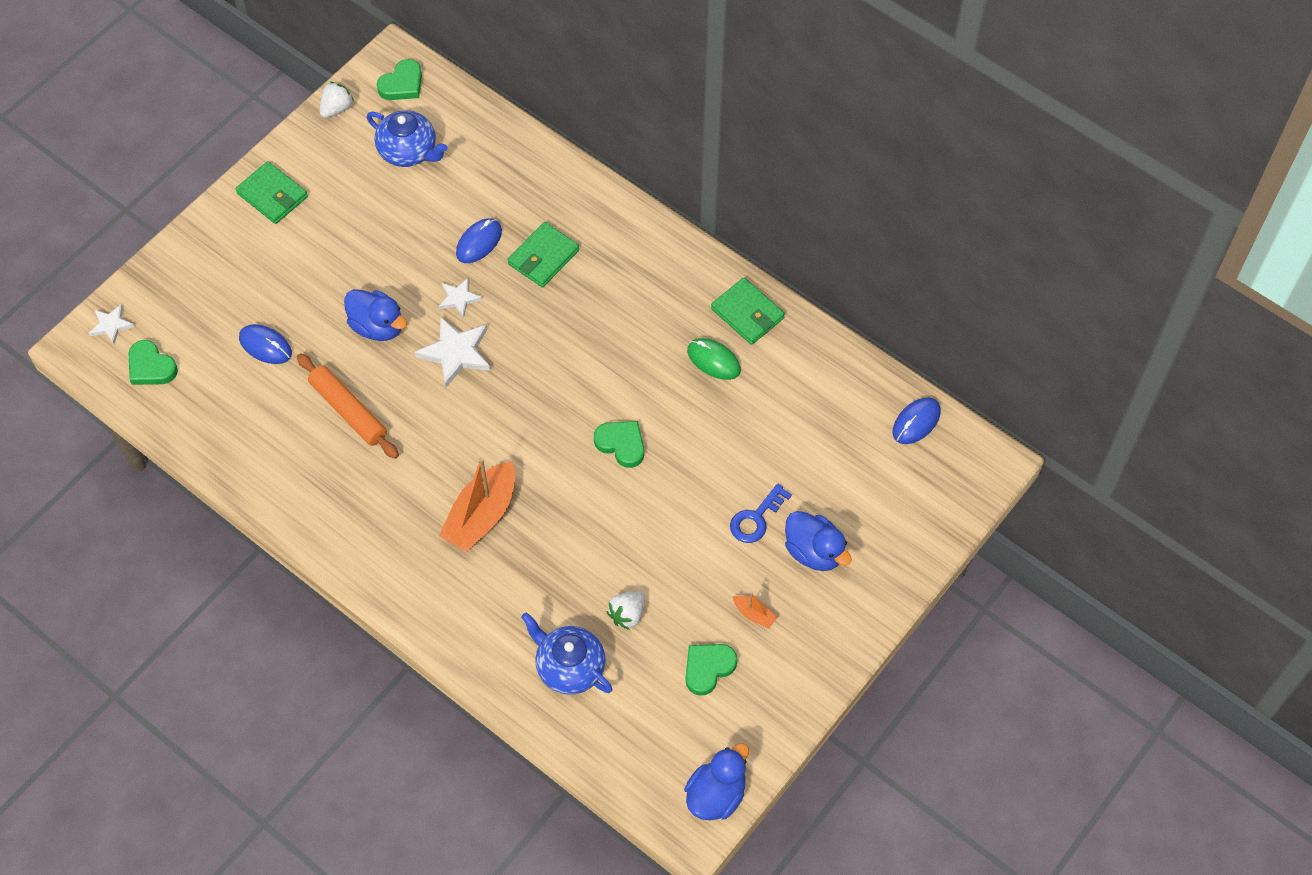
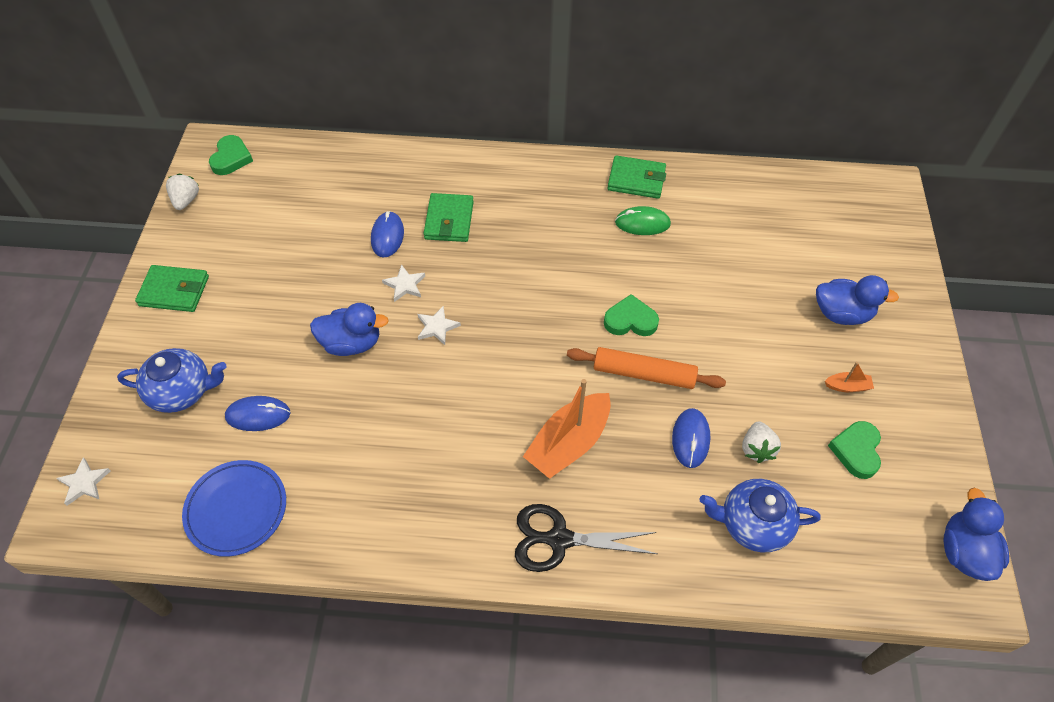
camera: 35 degrees left, 5 degrees down
(151, 367) = (153, 497): green heart -> none
(201, 413) = (236, 509): none -> blue plate
(349, 410) = (379, 426): orange rolling pin -> orange rolling pin (644, 374)
(409, 151) = (274, 201): blue teapot -> blue teapot (182, 391)
(413, 582) = (558, 539): none -> black scissors
(456, 353) = (437, 327): white star -> white star, size x0.58
(481, 515) = (568, 443): orange boat -> orange boat turned 45 degrees clockwise
(756, 518) = (779, 315): blue key -> none
(916, 422) = (818, 187): blue mouse -> blue mouse (690, 439)

